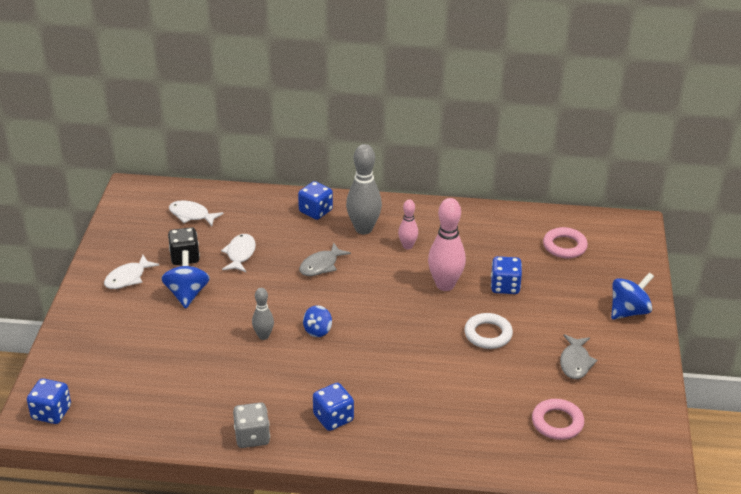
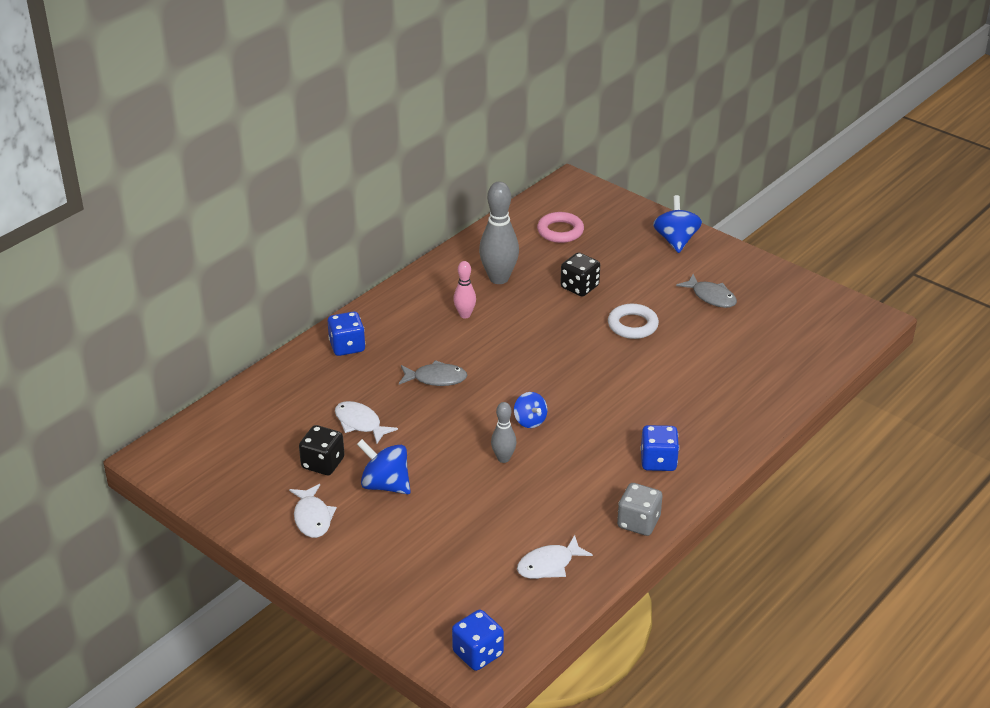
camera: 55 degrees left, 0 degrees up
(191, 215) = (255, 431): white fish -> white fish (549, 565)
(321, 265) = (436, 378): grey fish -> grey fish turned 75 degrees counterclockwise
(363, 229) = (409, 329): grey bowling pin -> grey bowling pin (499, 278)
(445, 285) = (543, 318): pink bowling pin -> none
(505, 286) = (579, 287): blue dice -> black dice
(557, 423) = (773, 340): pink ring -> none

